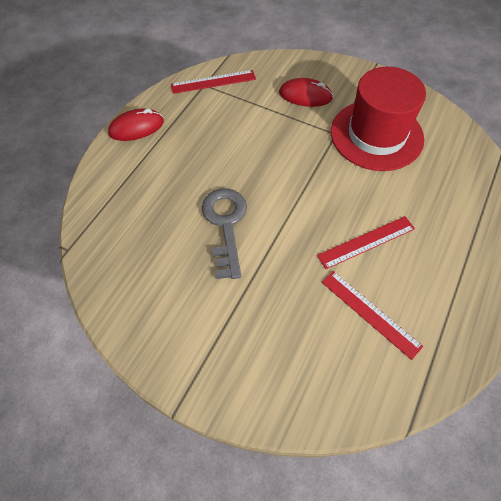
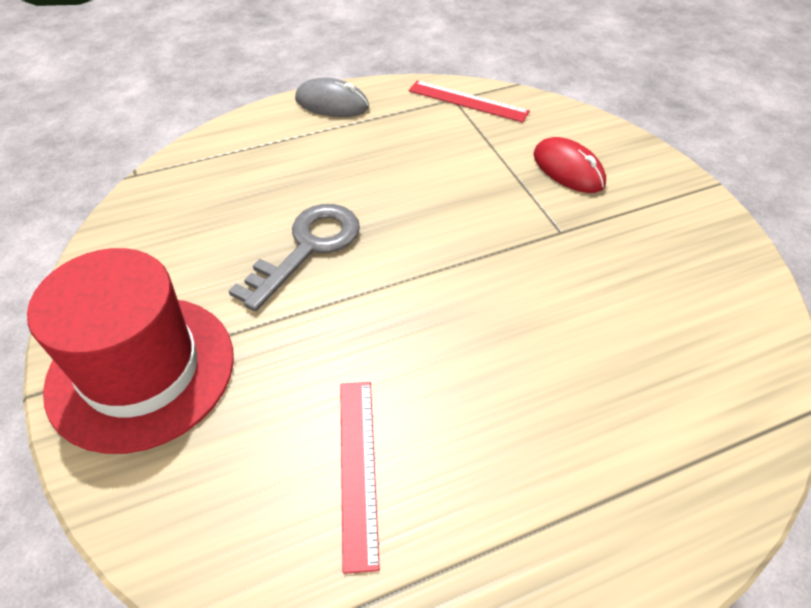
camera: 40 degrees right, 10 degrees down
(136, 127) = (332, 103): red mouse -> grey mouse
(366, 242) = (455, 380): red ruler -> none
(376, 135) = (620, 265): red hat -> red hat (141, 371)

